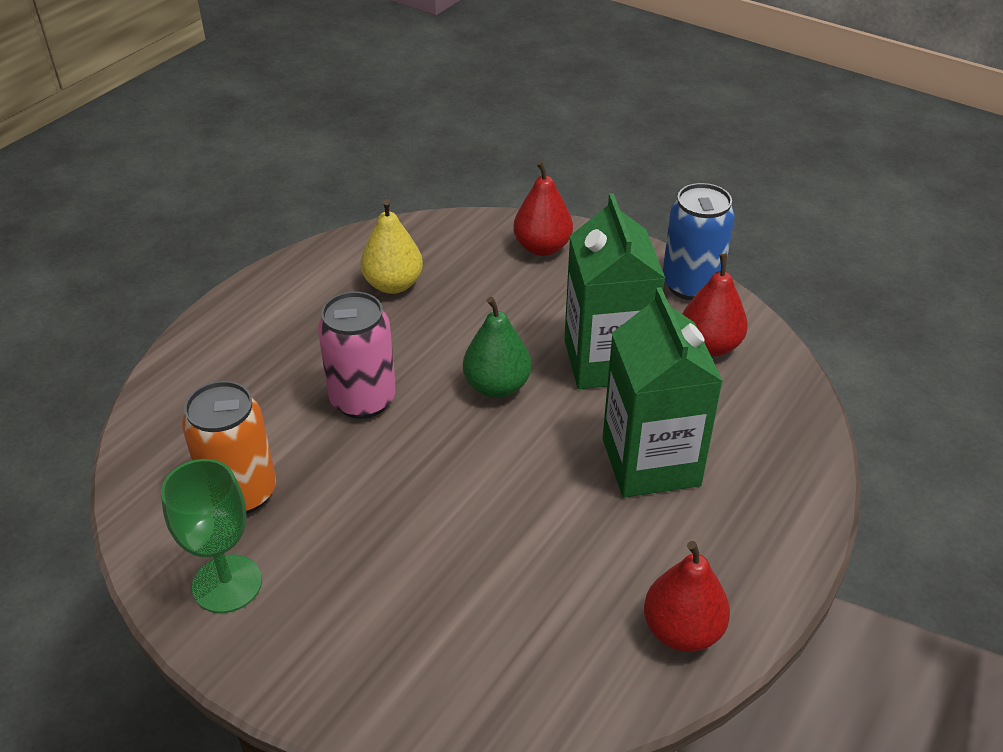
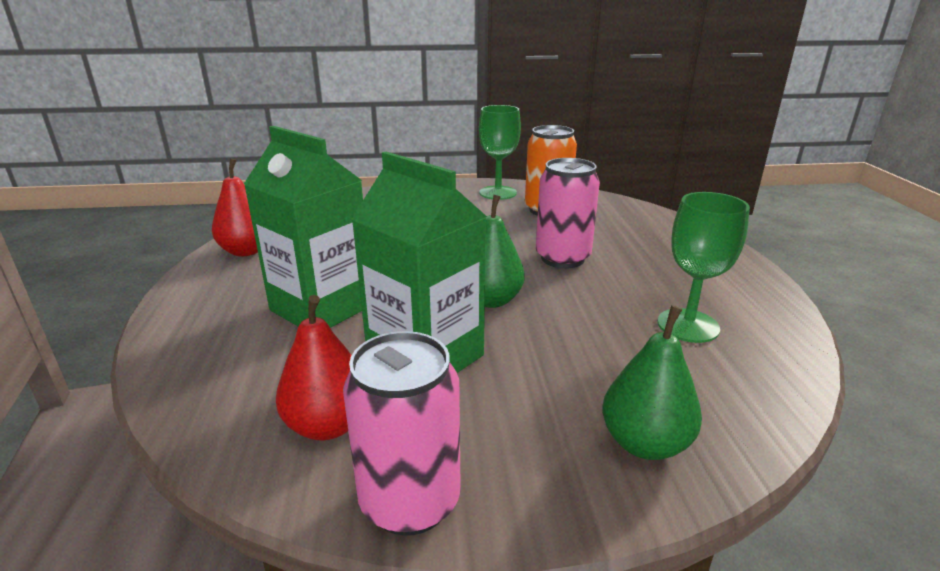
camera: 140 degrees right, 15 degrees down
(393, 284) = (688, 325): yellow pear -> green goblet
(542, 247) = (644, 443): red pear -> green pear
(691, 285) = (410, 501): blue can -> pink can

